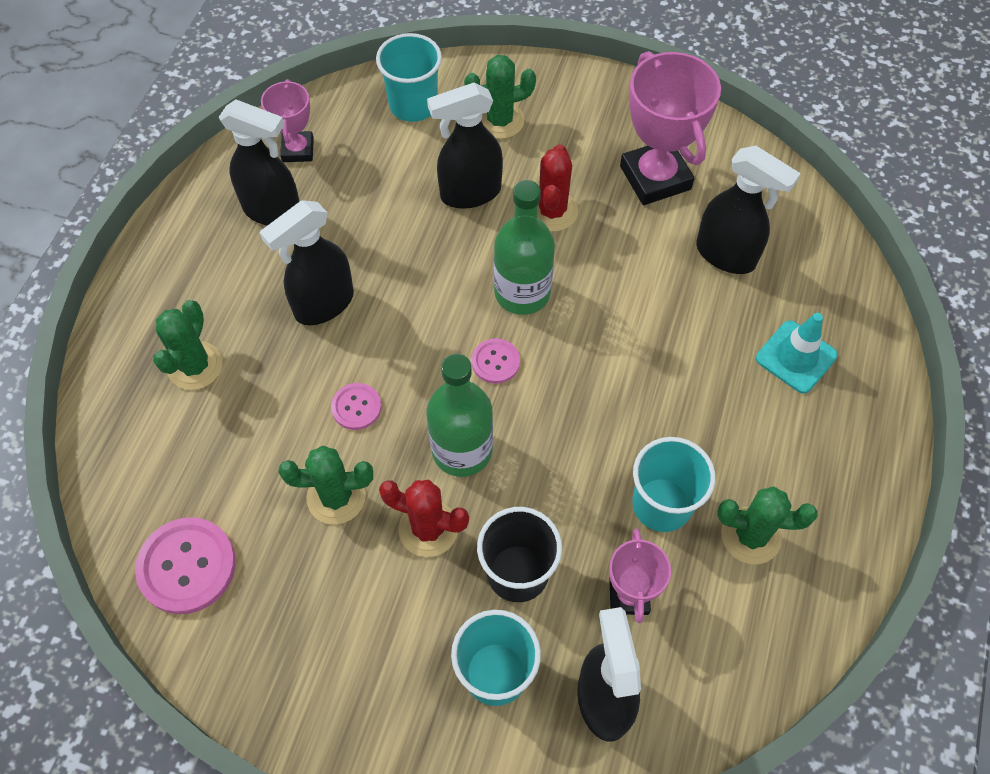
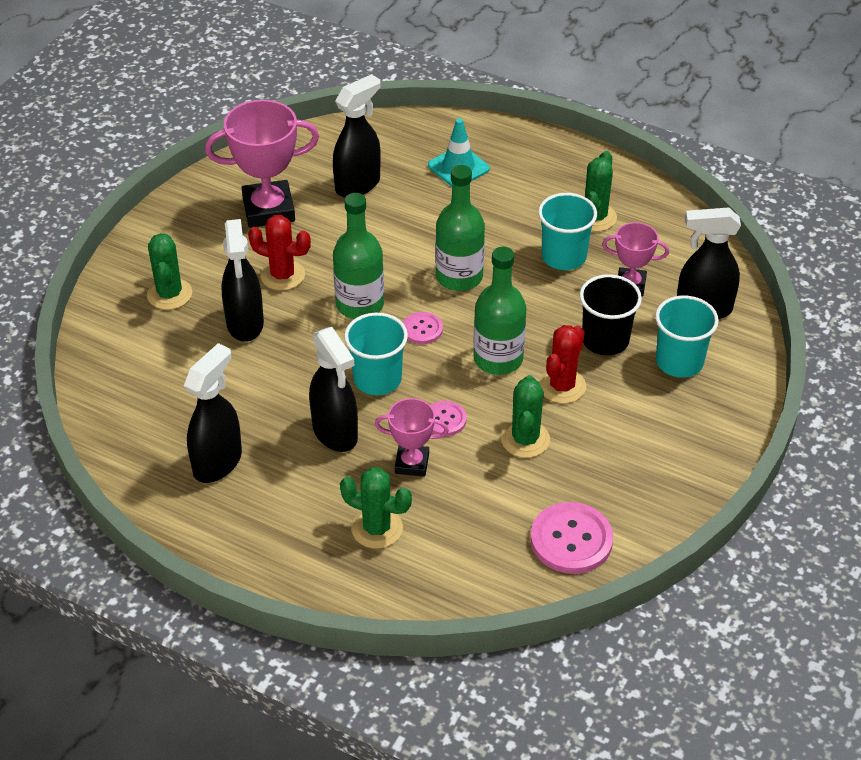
camera: 80 degrees left, 15 degrees down
(298, 150) = (149, 439): pink trophy -> pink trophy (412, 463)
(413, 105) = (126, 350): turquoise cup -> turquoise cup (377, 379)
(593, 387) = (459, 277): none -> green bottle

